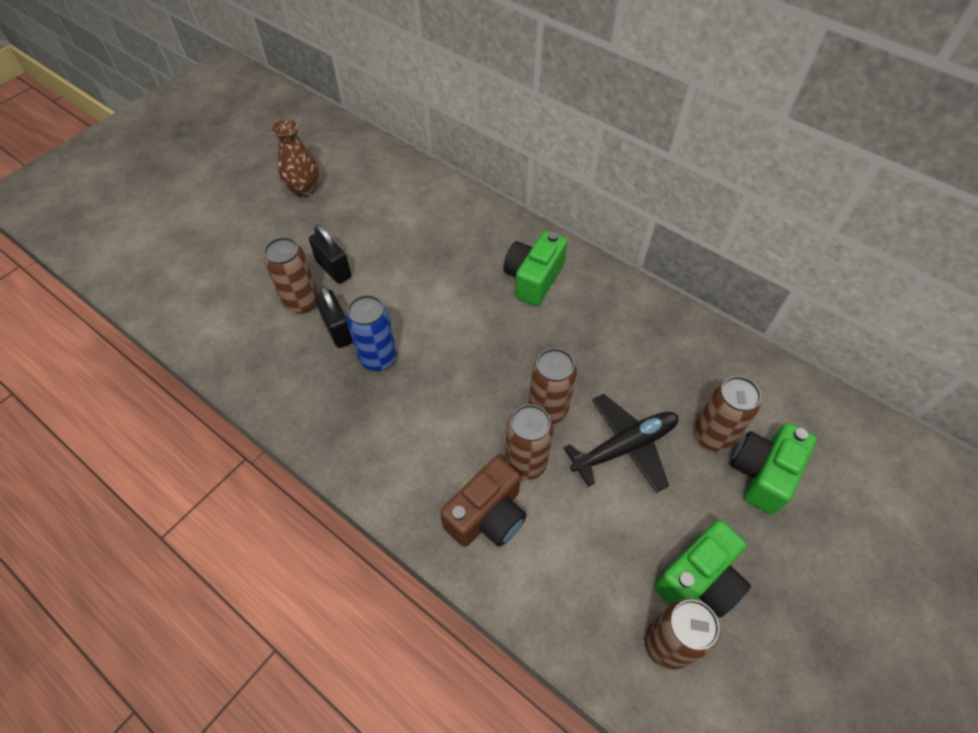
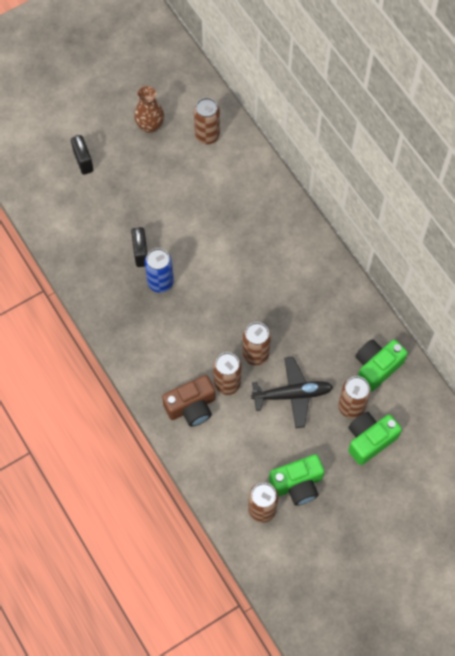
camera: 20 degrees right, 10 degrees up
(301, 302) = (122, 223): brown can -> brown can (207, 135)
(334, 269) = (151, 203): black padlock -> black padlock (83, 161)
(533, 278) = (287, 256): green camera -> green camera (376, 367)

